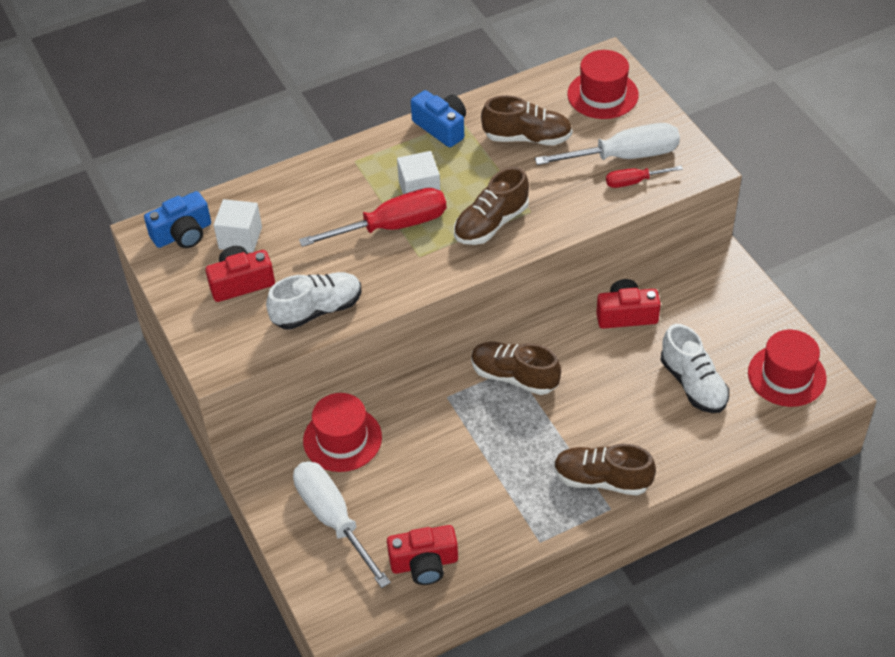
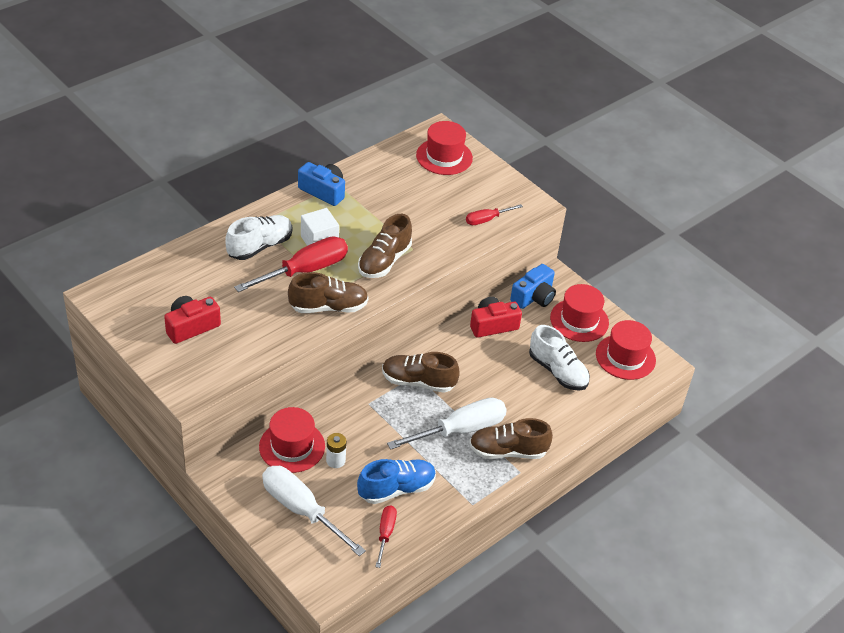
camera: 20 degrees left, 5 degrees down
(183, 234) = (129, 293): blue camera -> blue camera (533, 297)
(240, 238) = (180, 291): white cube -> none
(317, 310) = (261, 341): white shoe -> white shoe (260, 246)
(389, 463) = (335, 460): none -> white battery
(424, 563) = (385, 534): red camera -> red screwdriver
(452, 509) = (396, 489): none -> blue shoe
(527, 138) = (394, 194): brown shoe -> brown shoe (328, 307)
(623, 156) = (473, 201): white screwdriver -> white screwdriver (460, 430)
(739, 320) = (579, 320): none -> red hat

